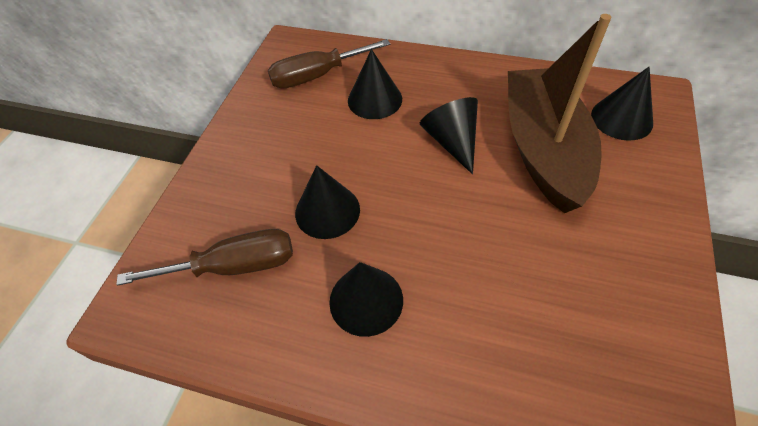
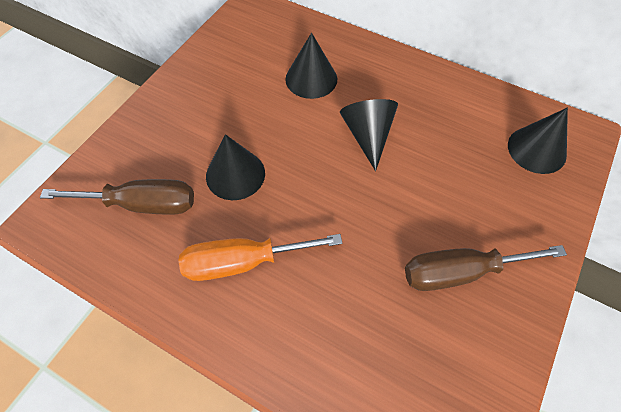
camera: 10 degrees right, 5 degrees up
(317, 76) = (266, 44): brown screwdriver -> brown screwdriver (460, 272)
(366, 300) = (243, 262): black cone -> orange screwdriver
(543, 149) = (450, 162): brown boat -> none

